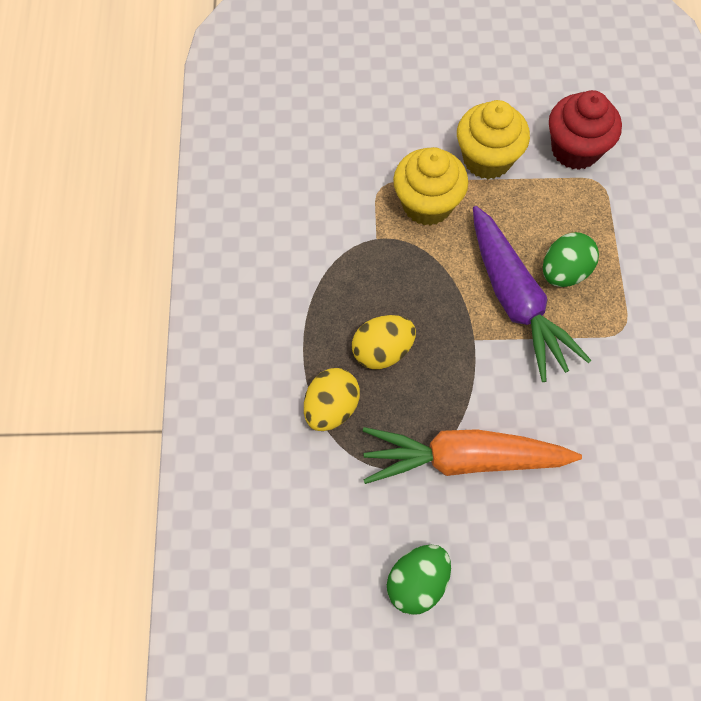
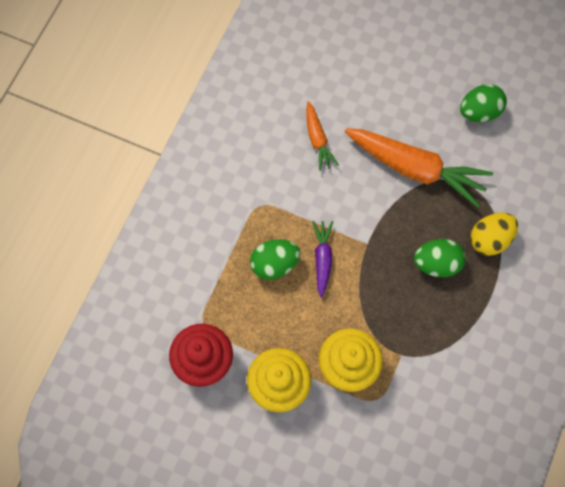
camera: 155 degrees left, 5 degrees up
(382, 351) = (436, 264): yellow egg -> green egg
(515, 300) = (322, 259): purple carrot -> purple carrot, size x0.51
(606, 443) = (317, 139): none -> orange carrot

